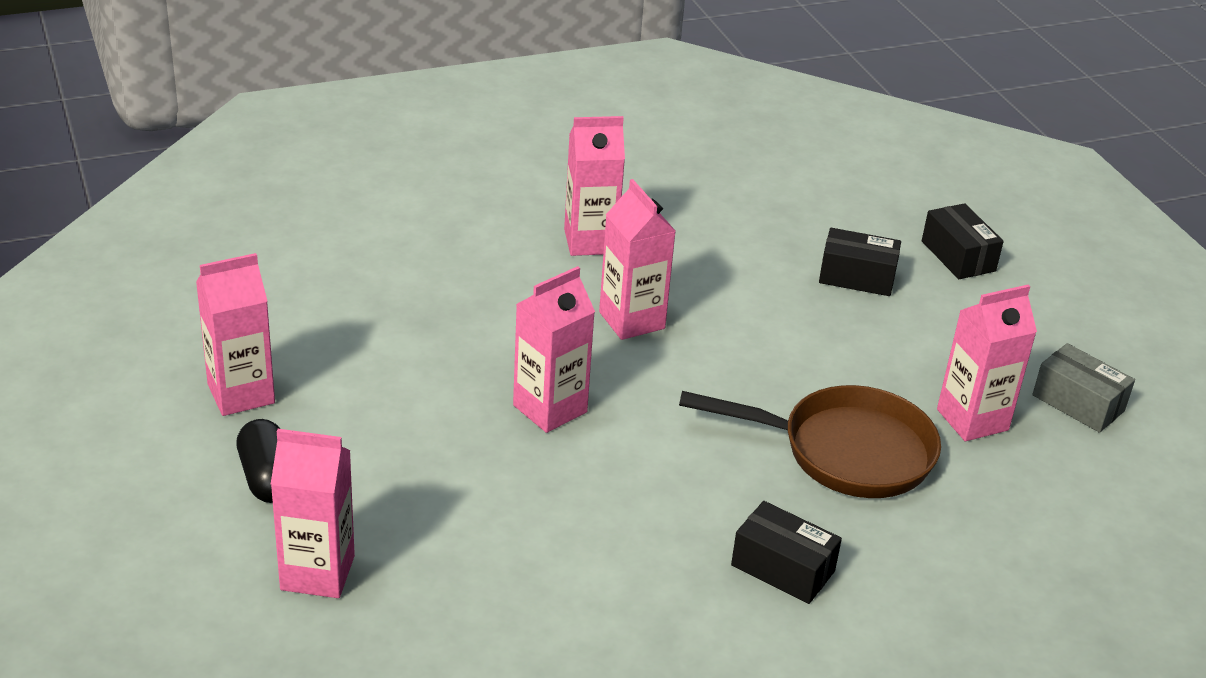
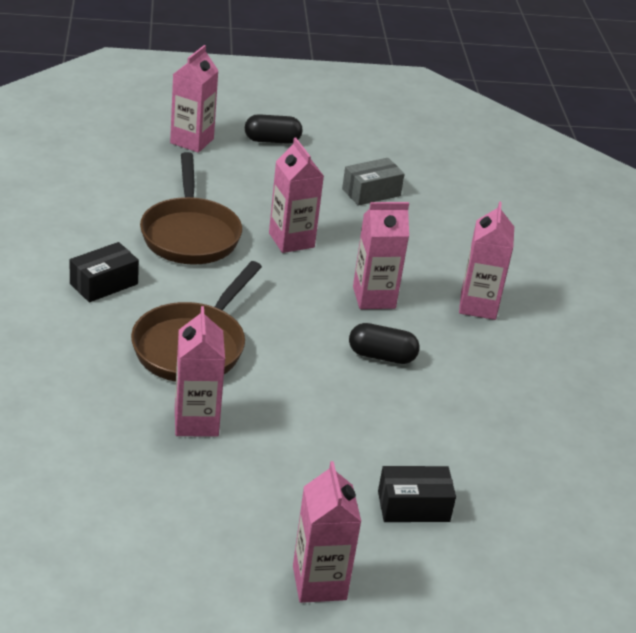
camera: 105 degrees right, 0 degrees up
(241, 394) = (348, 145): pink carton -> pink carton (319, 583)
(600, 510) = (190, 234): none -> brown pan
(742, 301) = (381, 356): none -> black capsule
(857, 277) = (397, 429): black box -> none
(1078, 403) = (188, 492): grey box -> grey box (371, 192)

